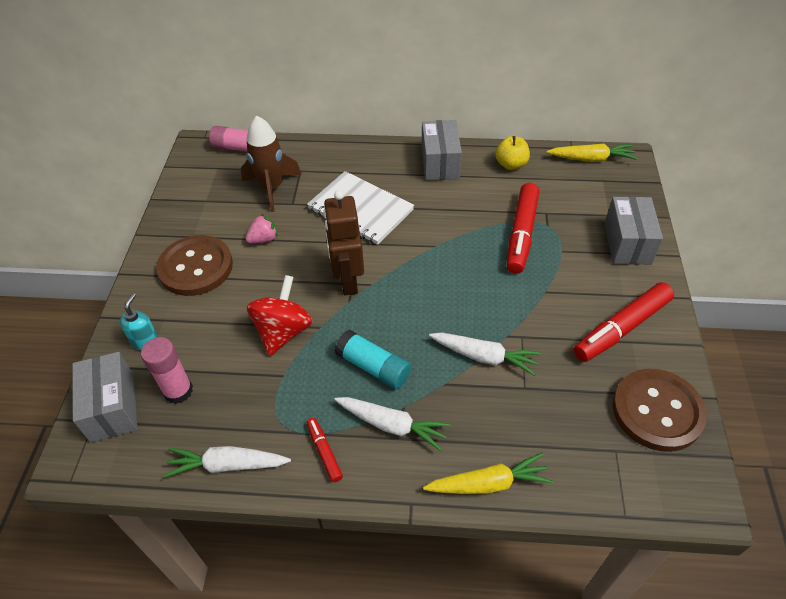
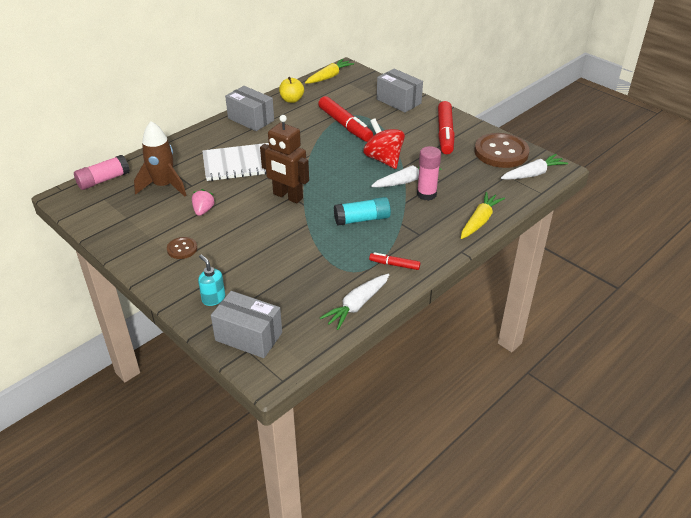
camera: 50 degrees left, 10 degrees down
(178, 391) = (275, 301): pink glue stick -> pink glue stick (426, 194)
(196, 267) = (182, 249): brown button -> brown button, size x0.47
(283, 331) = (290, 238): red spinning top -> red spinning top (383, 159)
(391, 425) = (407, 233): white carrot -> white carrot (532, 174)

